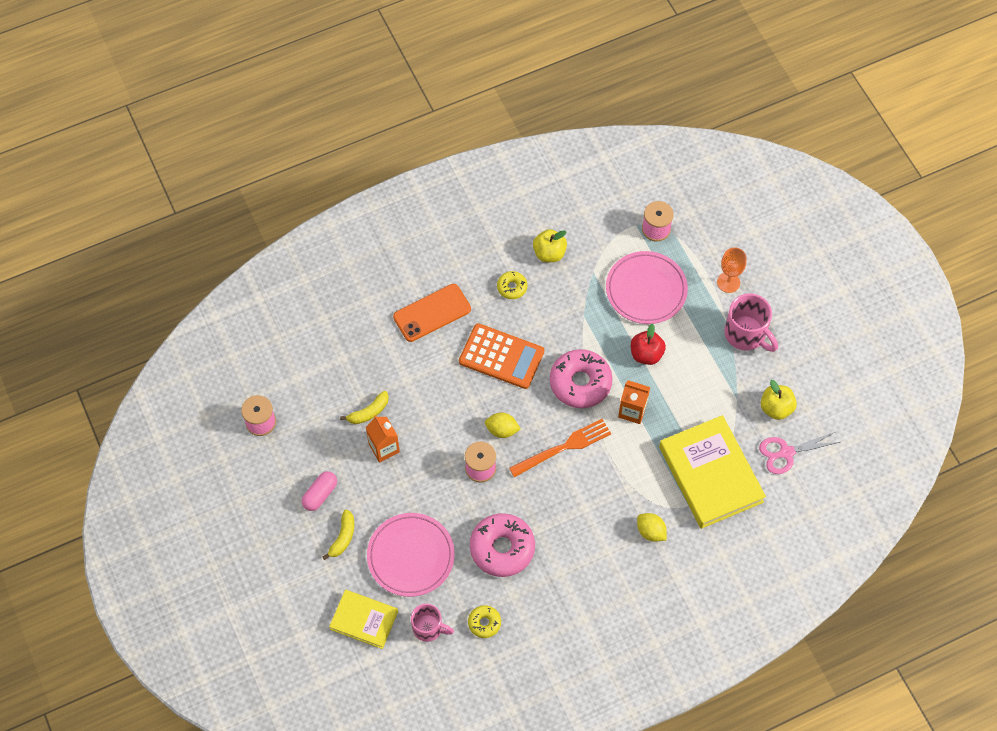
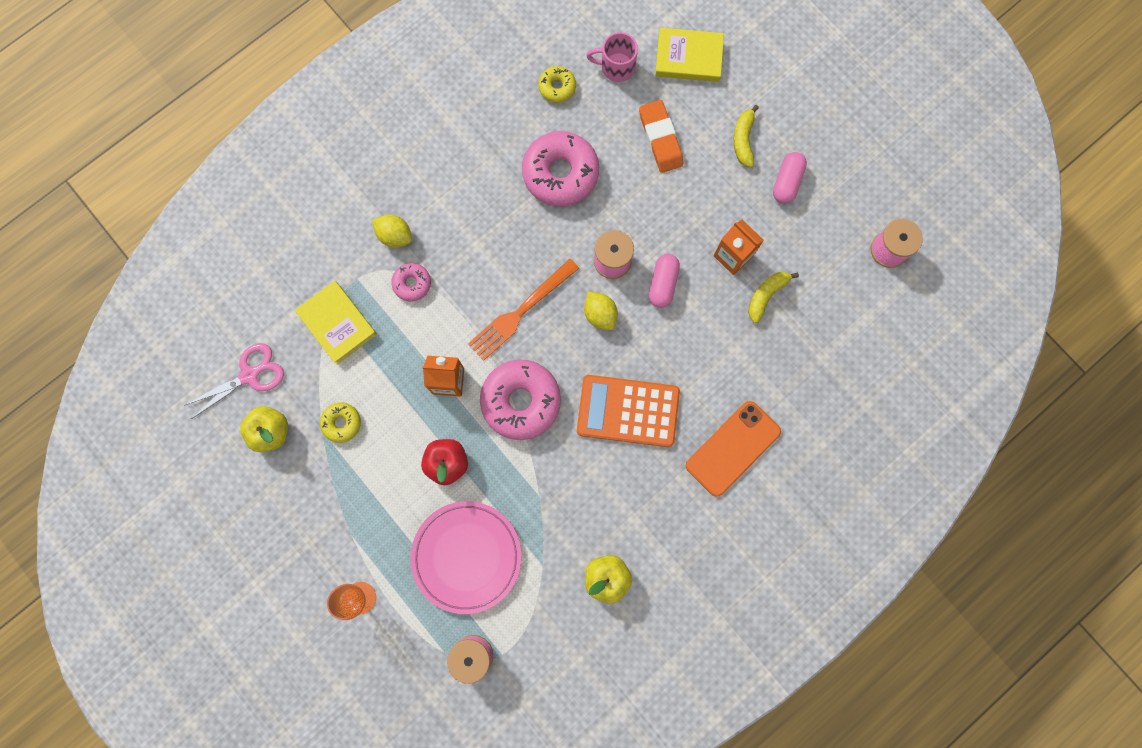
camera: 165 degrees right, 15 degrees up
(411, 556) = (660, 138): pink plate -> orange eraser
(446, 441) = (663, 284): none -> pink capsule
(502, 430) = (600, 314): yellow lemon -> yellow lemon turned 60 degrees clockwise
(512, 287) = (642, 513): yellow donut -> yellow donut (342, 423)
(645, 490) = (412, 283): none -> pink donut
(710, 474) = (337, 323): yellow book -> yellow book, size x0.57
(746, 334) = (324, 526): pink mug -> none

